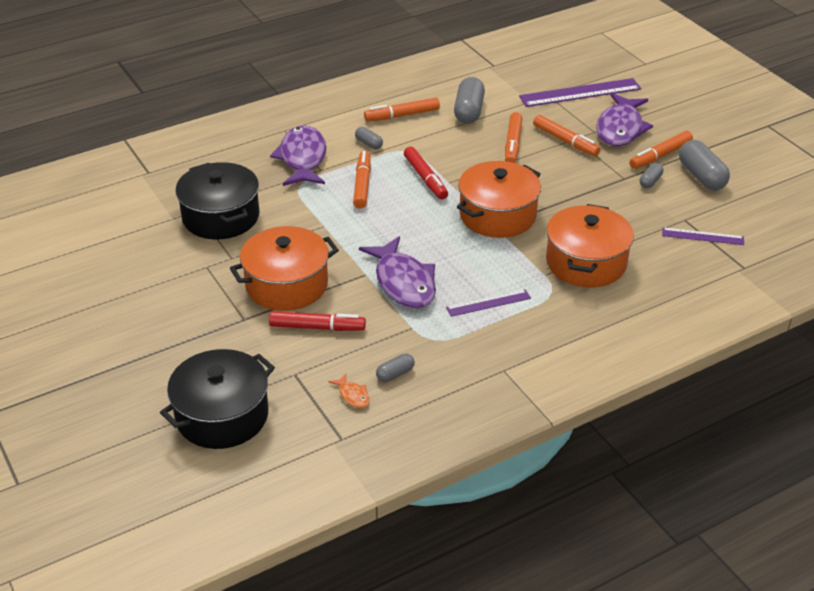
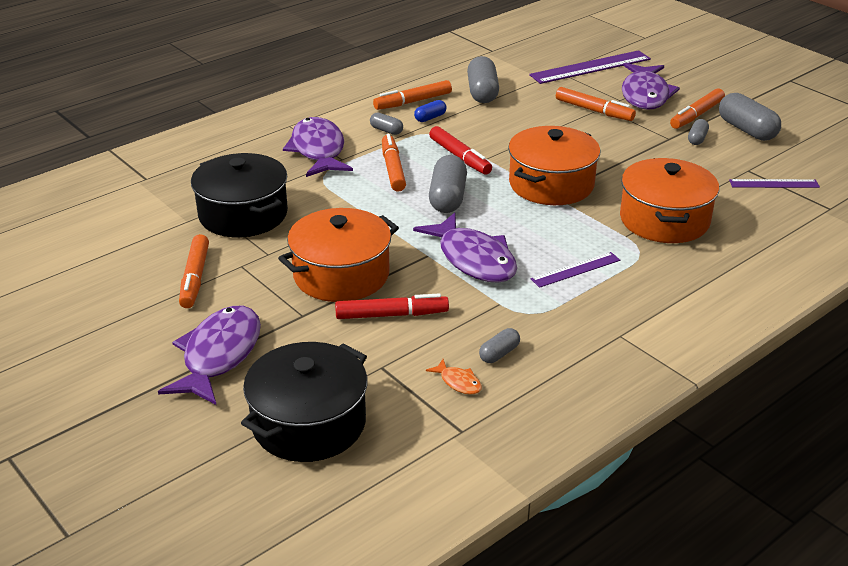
camera: 10 degrees left, 5 degrees down
(167, 347) = (219, 355): none -> purple fish
(401, 219) = (448, 198): none -> grey capsule
(412, 134) = (430, 118): none -> blue capsule
(512, 144) = (540, 118): orange marker -> orange marker (195, 278)

